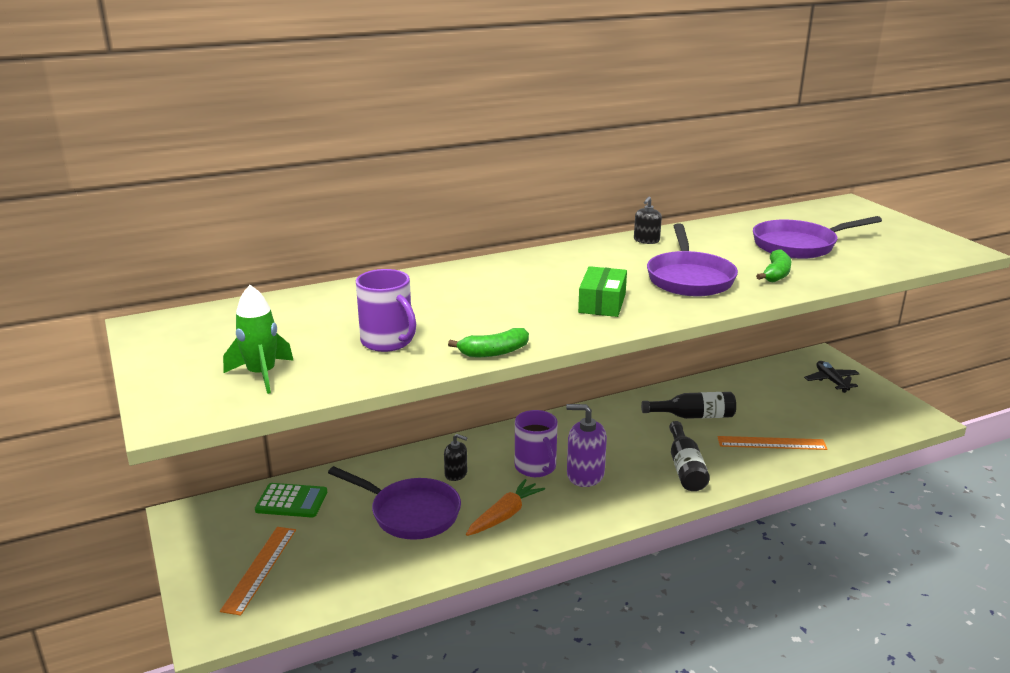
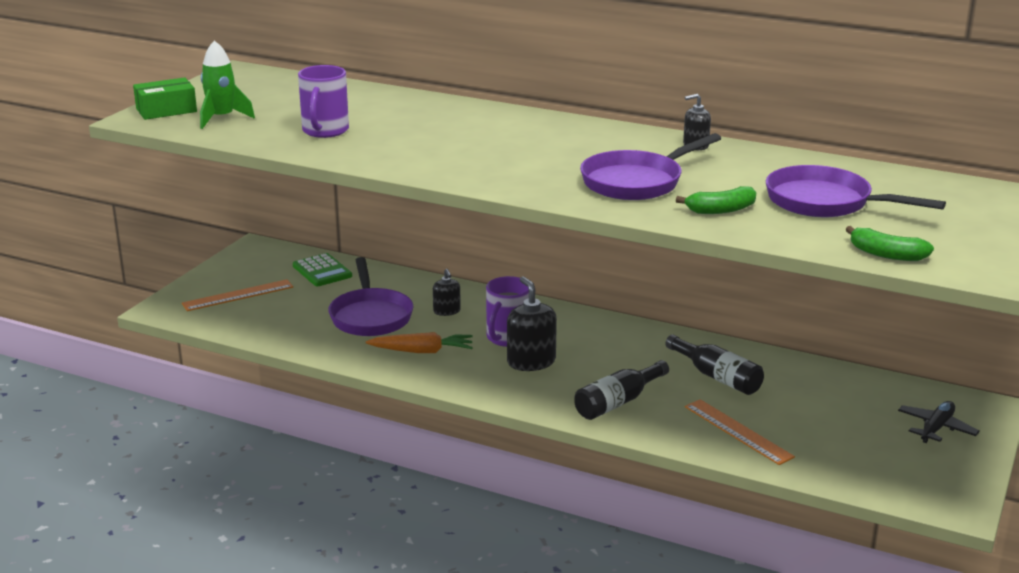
camera: 50 degrees right, 0 degrees up
(494, 352) = (362, 162): green banana -> green banana (886, 254)
(585, 475) = (531, 362): purple soap dispenser -> black soap dispenser
(602, 303) = (517, 168): green box -> green box (166, 110)

